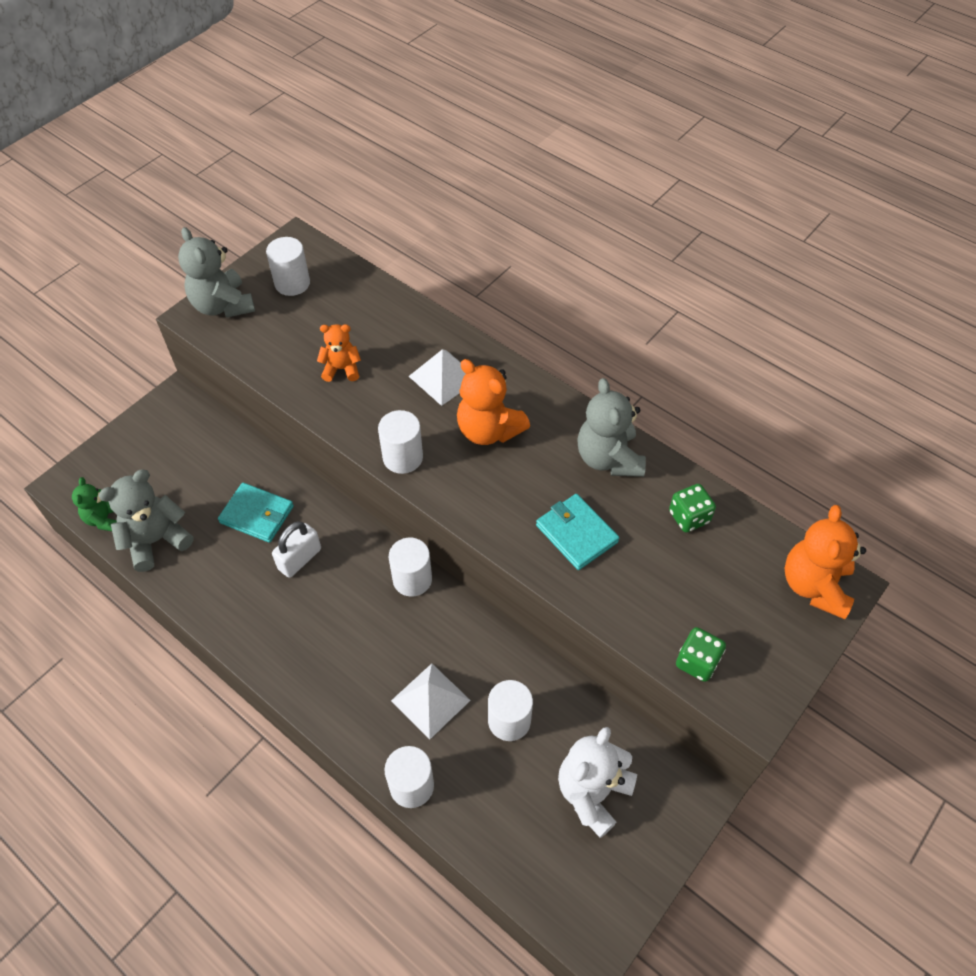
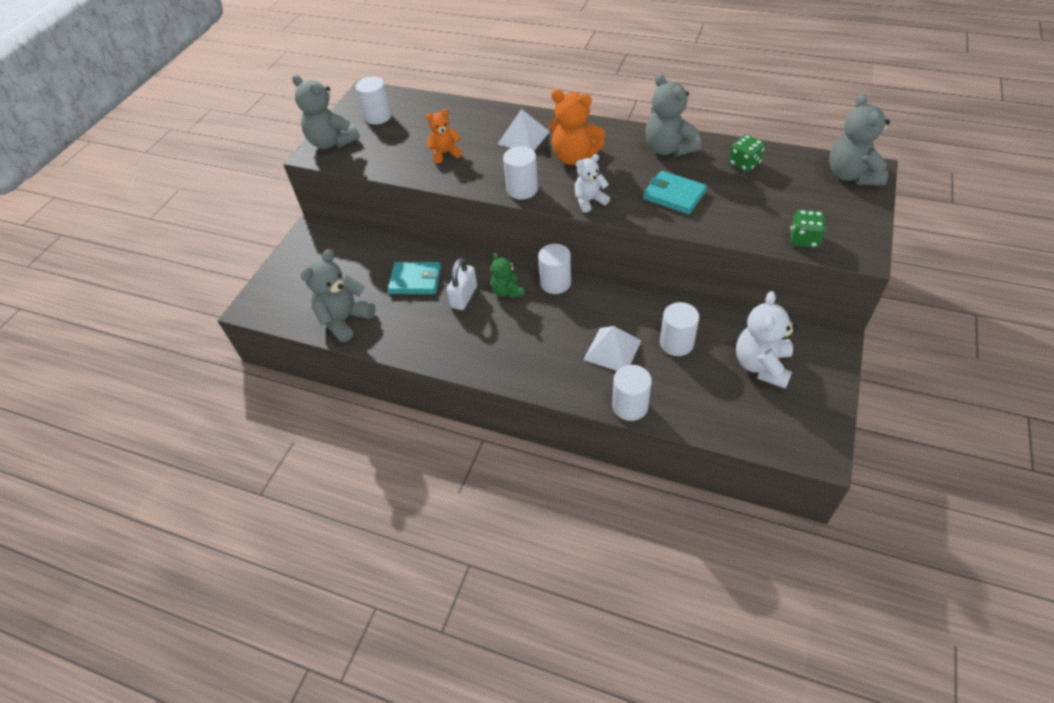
camera: 15 degrees left, 5 degrees down
(104, 519) = (295, 319): green teddy bear -> green teddy bear (507, 291)
(472, 504) = (589, 201): none -> white teddy bear
(814, 585) = (851, 175): orange teddy bear -> grey teddy bear

